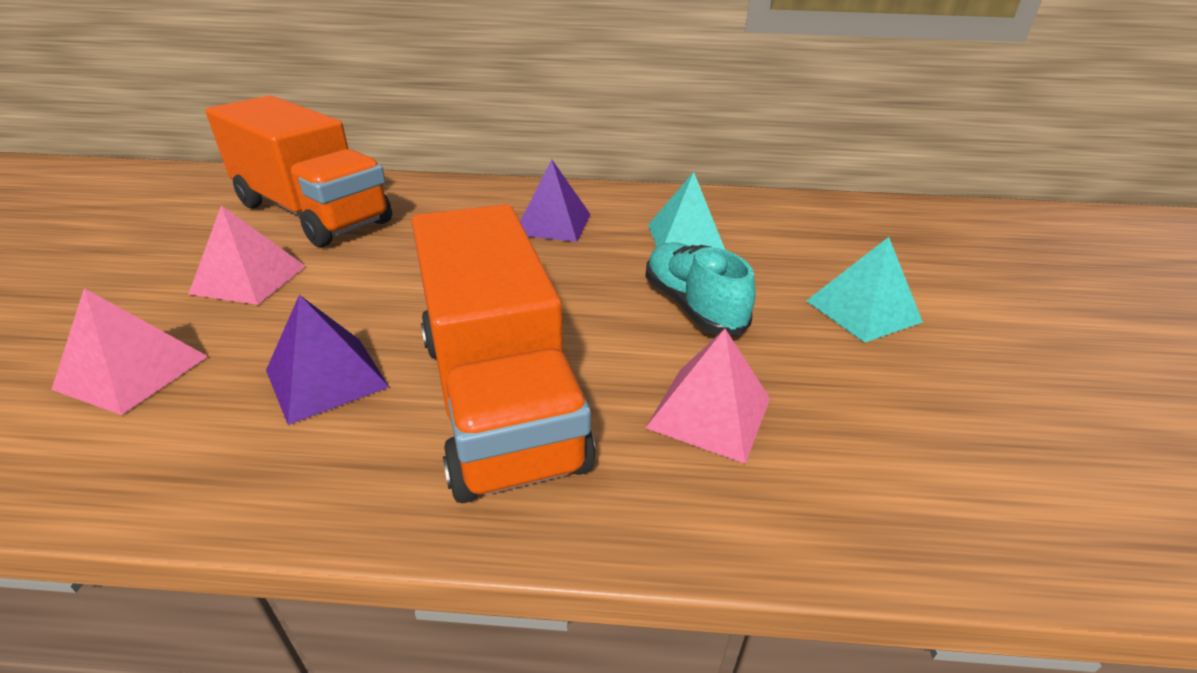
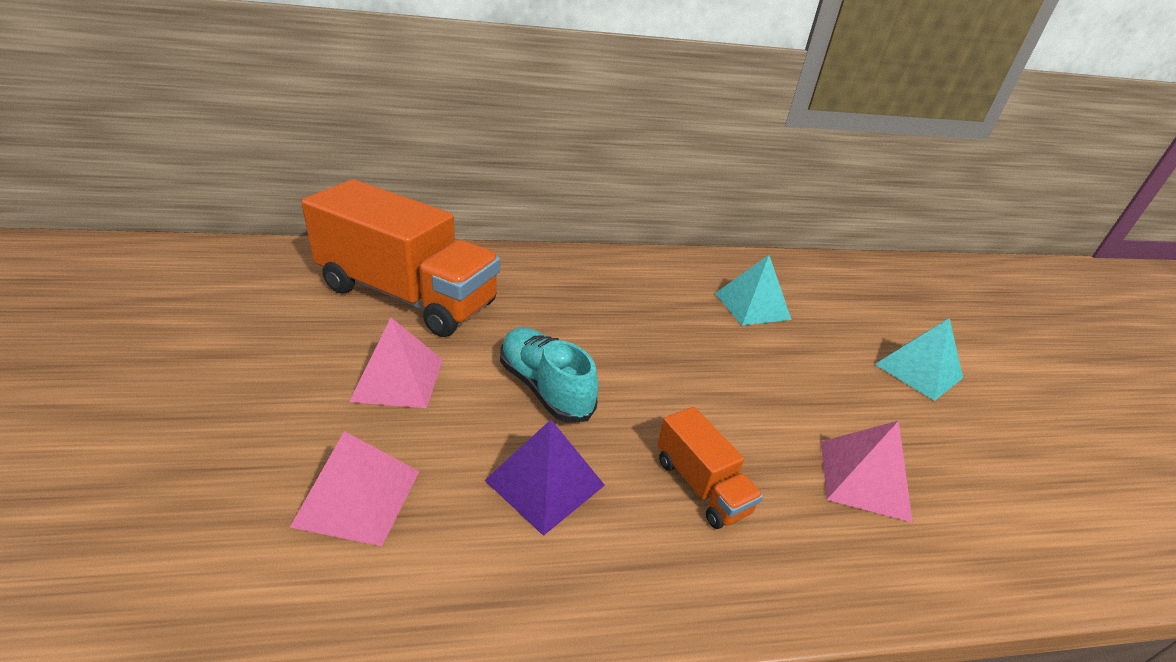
camera: 15 degrees left, 0 degrees up
(498, 398) = (701, 485): orange truck -> orange truck, size x0.45
(553, 224) = (636, 297): purple pyramid -> none
(692, 306) = (796, 377): turquoise shoe -> turquoise shoe (545, 388)

